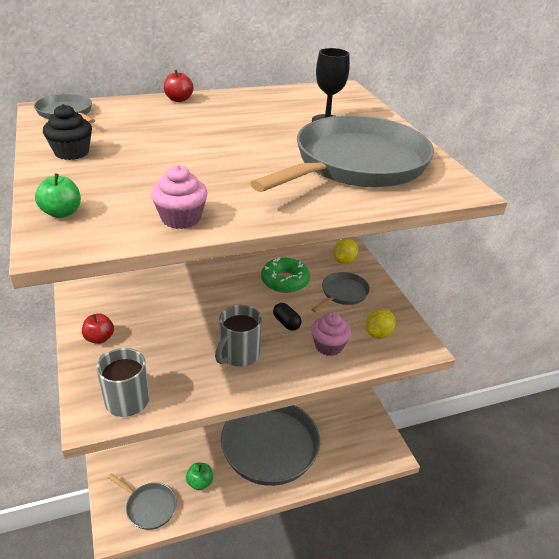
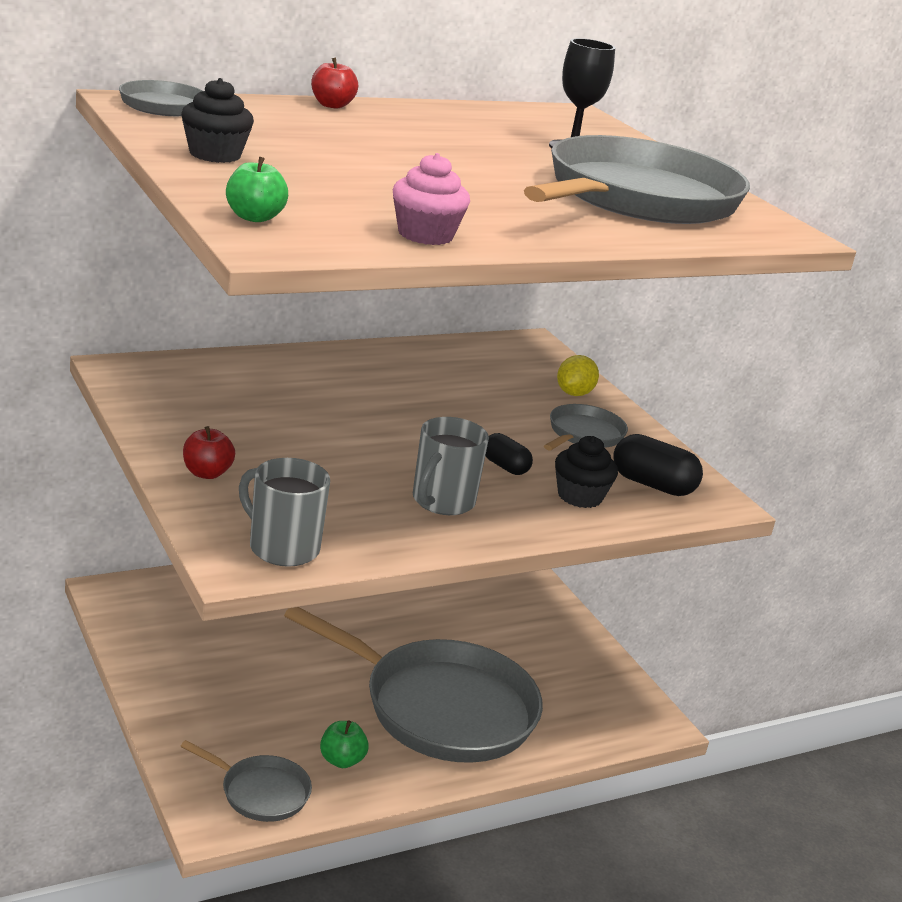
camera: 10 degrees left, 10 degrees down
(285, 281) = (485, 414): green donut -> none
(328, 346) = (579, 496): pink cupcake -> black cupcake
(378, 334) = (652, 485): yellow lemon -> black capsule

